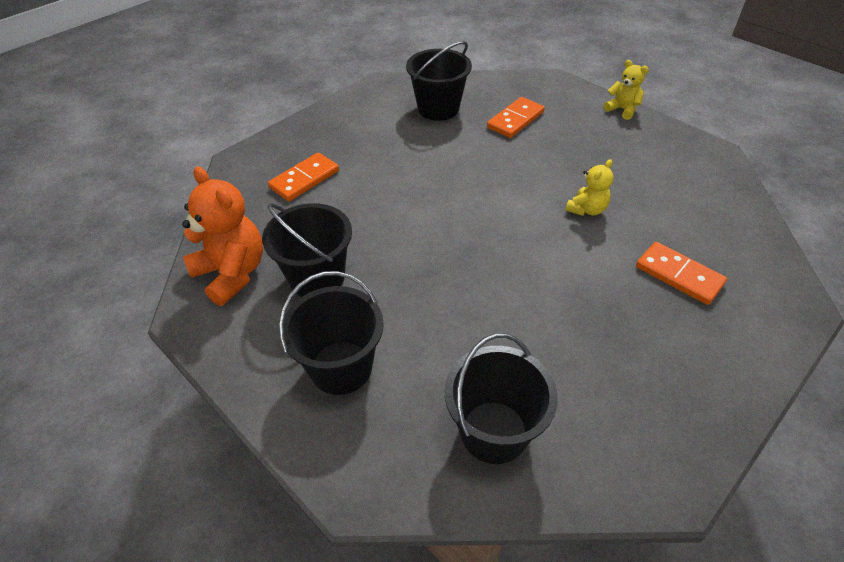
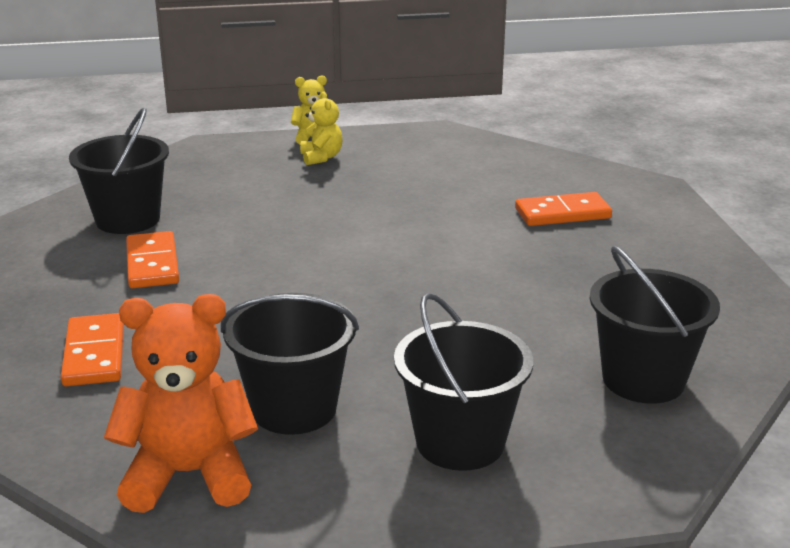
camera: 55 degrees left, 20 degrees down
(515, 120) = (231, 189): orange domino -> orange domino (152, 264)
(586, 209) = (423, 214): yellow teddy bear -> yellow teddy bear (321, 158)

